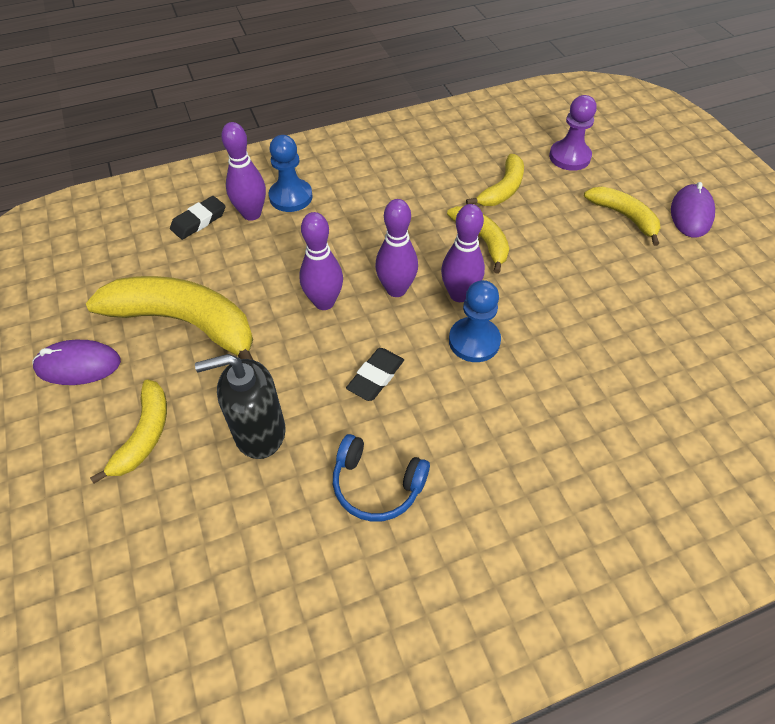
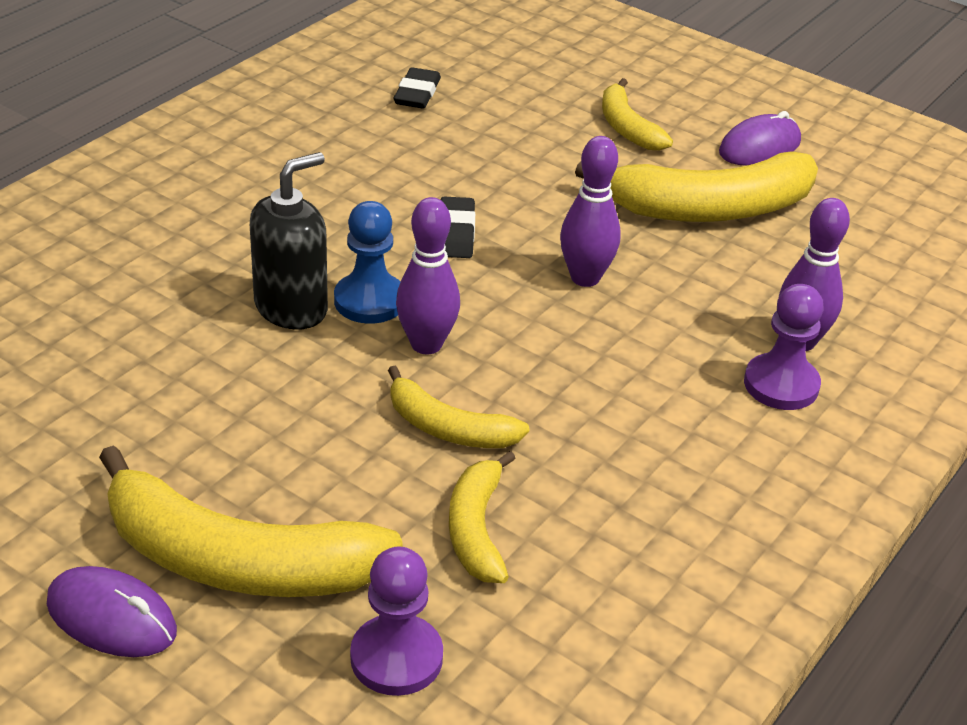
camera: 145 degrees right, 15 degrees down
(199, 221) = (851, 308): black eraser -> black eraser (417, 93)
(259, 432) = (527, 160): black soap dispenser -> black soap dispenser (291, 308)
(291, 197) = (781, 385): blue pawn -> purple pawn
(376, 485) = (381, 162): blue headphones -> none
(396, 289) = (512, 321): purple bowling pin -> none
(624, 216) = (237, 561): yellow banana -> yellow banana, size x1.83
(691, 214) = (111, 617): purple mouse -> purple mouse turned 45 degrees counterclockwise

